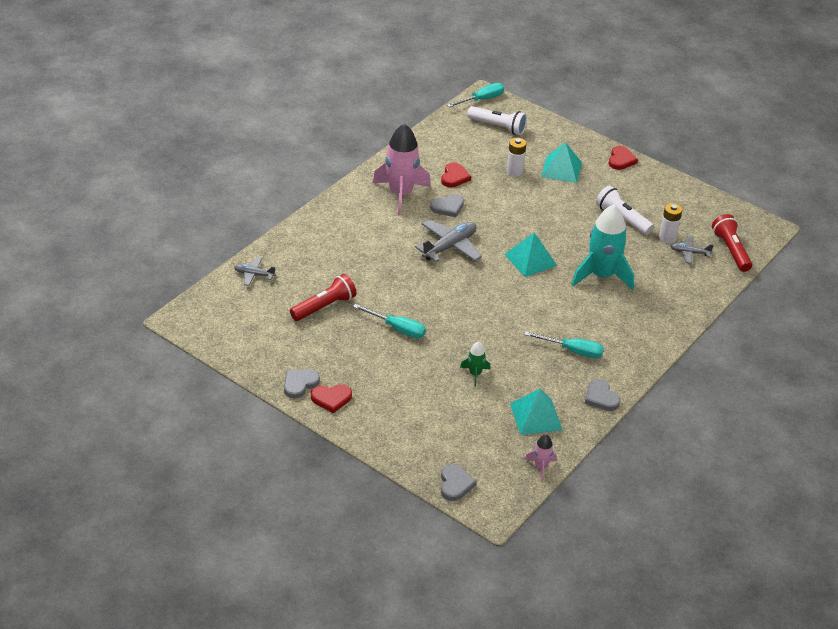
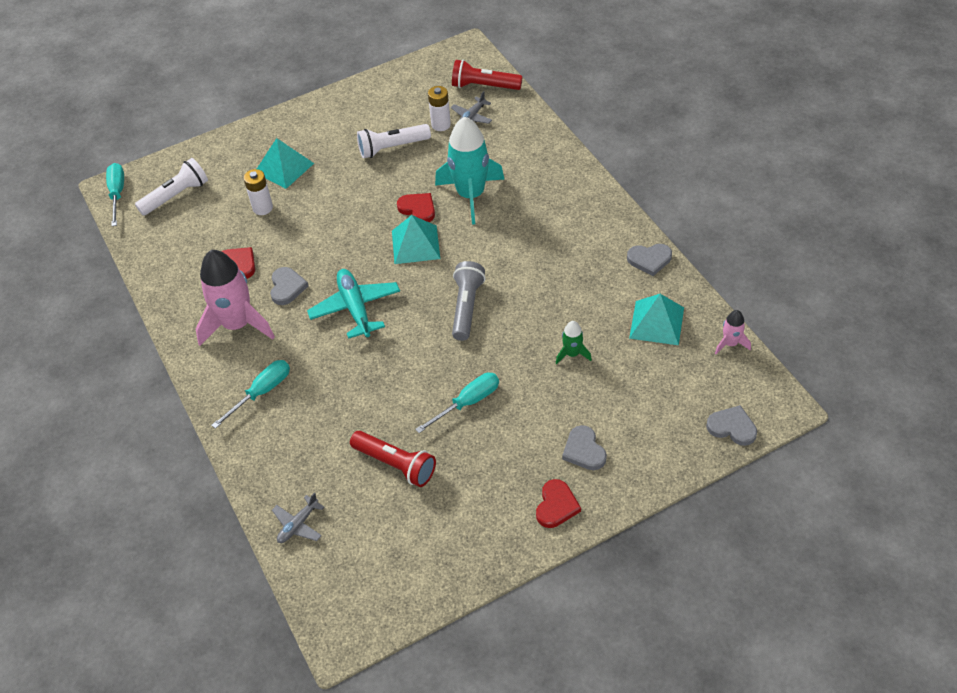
camera: 60 degrees left, 10 degrees up
(299, 384) = (518, 532): grey heart -> grey heart (584, 450)
(324, 307) = (395, 464): red flashlight -> red flashlight turned 135 degrees clockwise
(449, 246) = (355, 308): grey plane -> turquoise plane
(485, 304) = (467, 307): none -> grey flashlight
(572, 351) = (572, 258): turquoise screwdriver -> turquoise screwdriver (261, 392)
(621, 160) = (299, 115): red heart -> red heart (418, 209)

